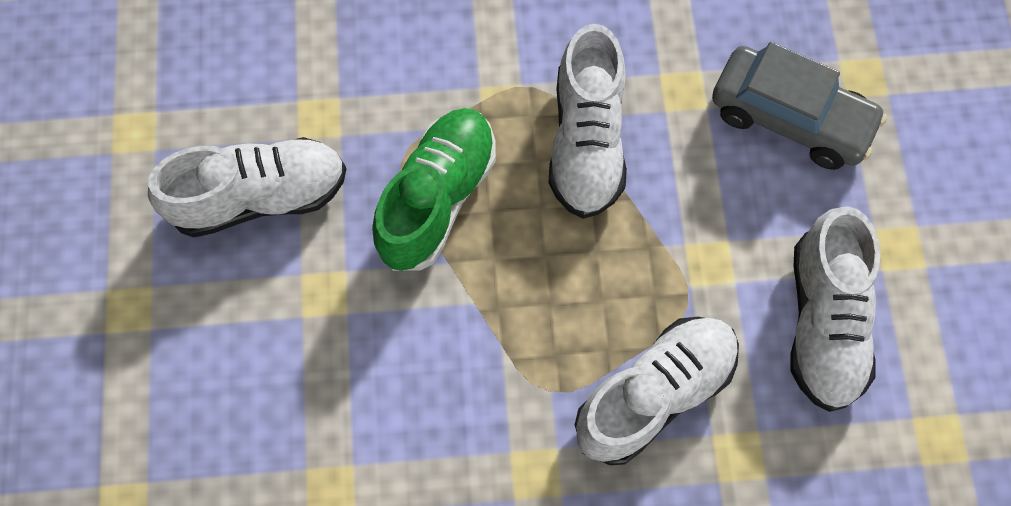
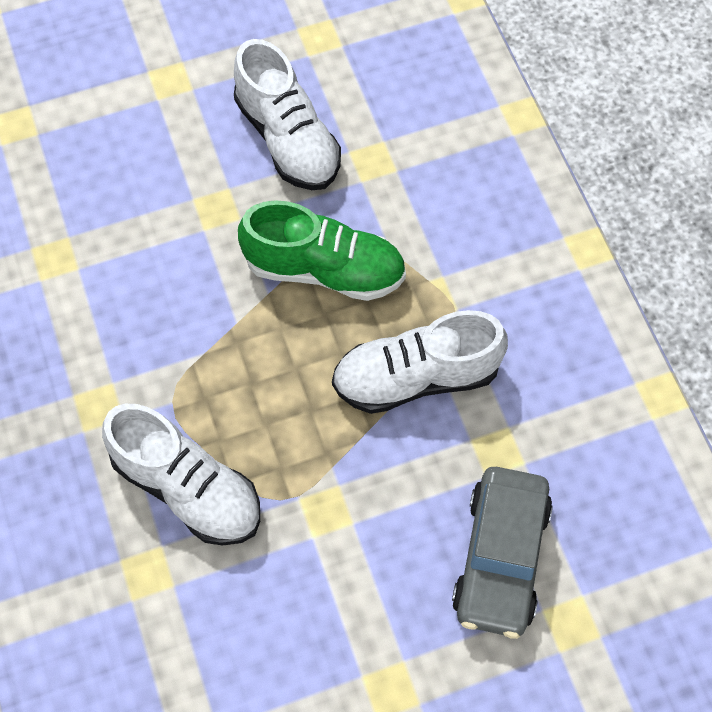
camera: 75 degrees right, 5 degrees down
(823, 322) = (293, 627): white shoe -> none

